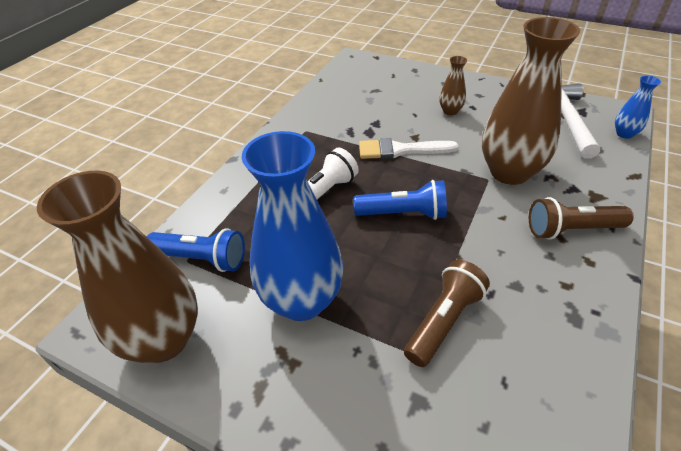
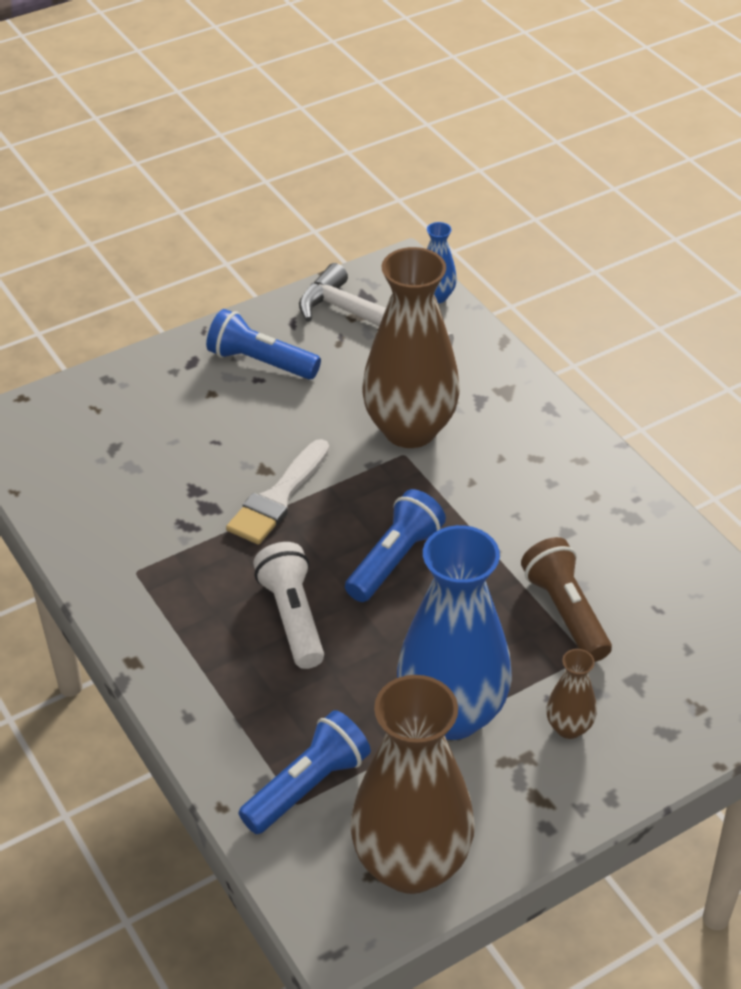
camera: 60 degrees left, 0 degrees up
(450, 111) = (245, 405): brown vase -> brown vase (569, 727)
(485, 102) = (260, 362): none -> blue flashlight
(571, 230) = (533, 443): brown flashlight -> none

